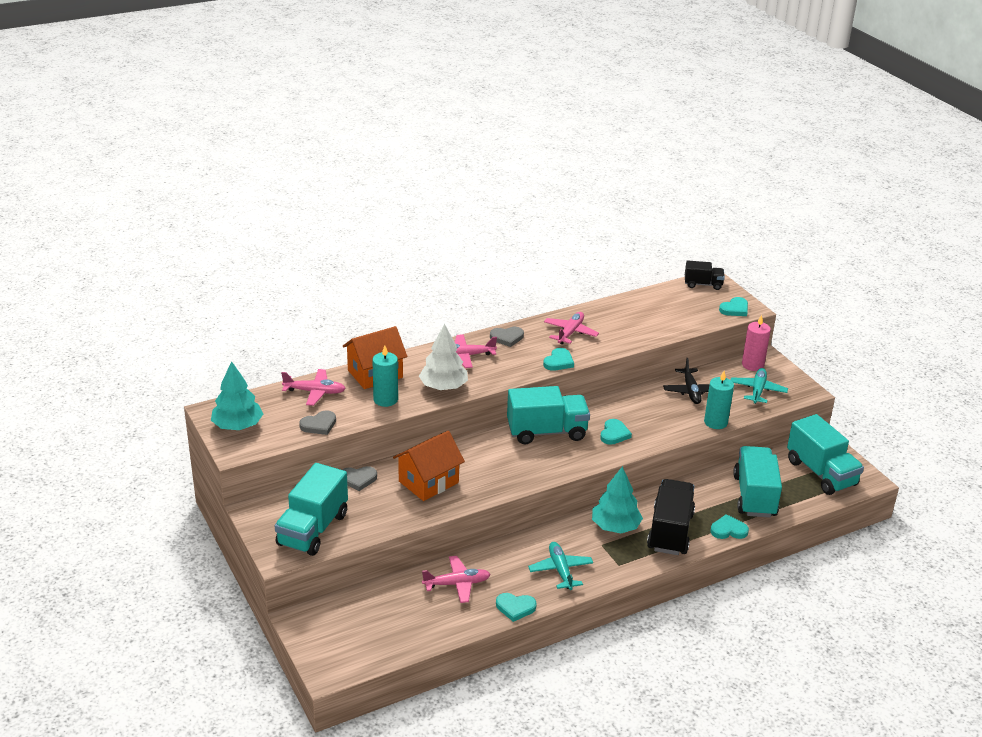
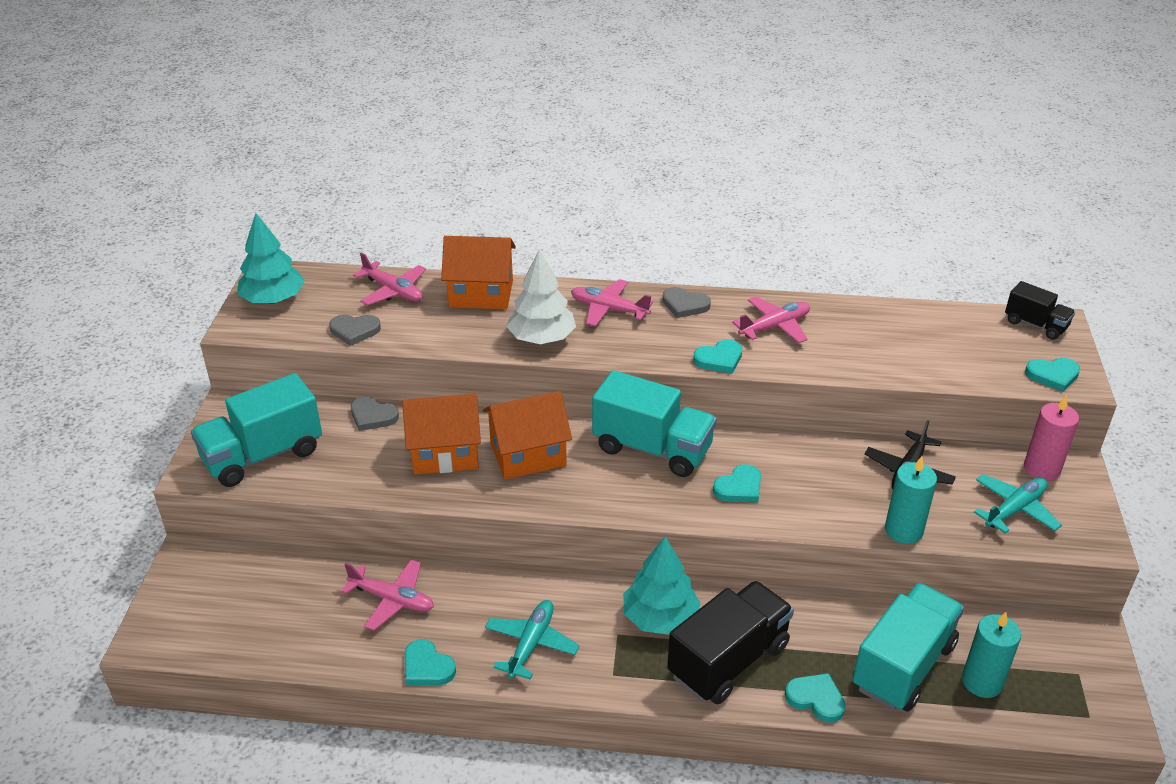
camera: 35 degrees right, 5 degrees up
(385, 399) = (459, 329): turquoise candle -> turquoise candle (982, 682)
(479, 463) = (528, 454): none -> orange house
(821, 473) = (1045, 678): turquoise truck -> none

